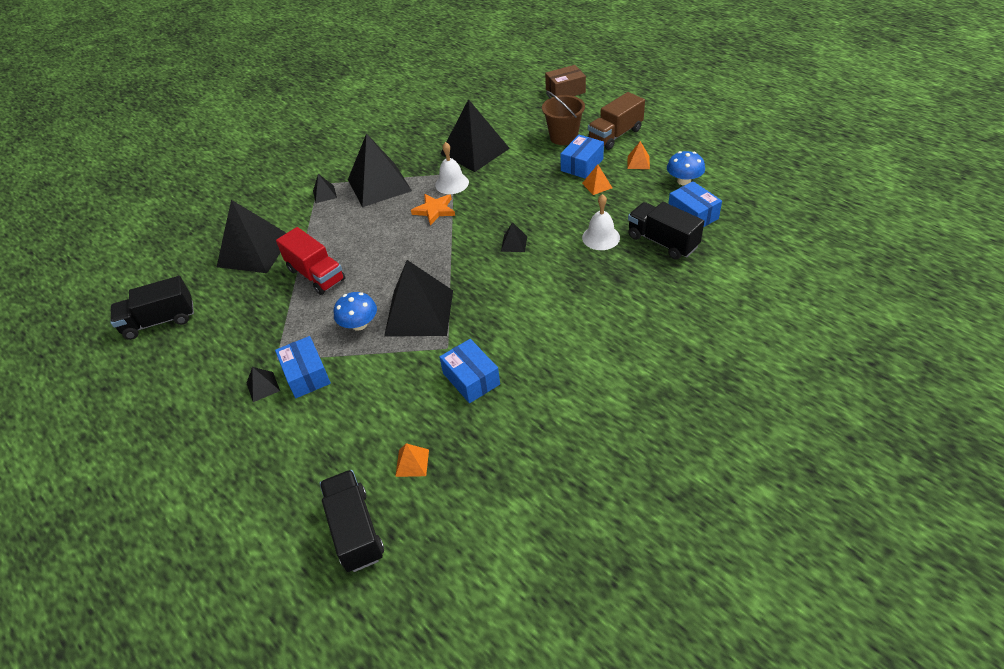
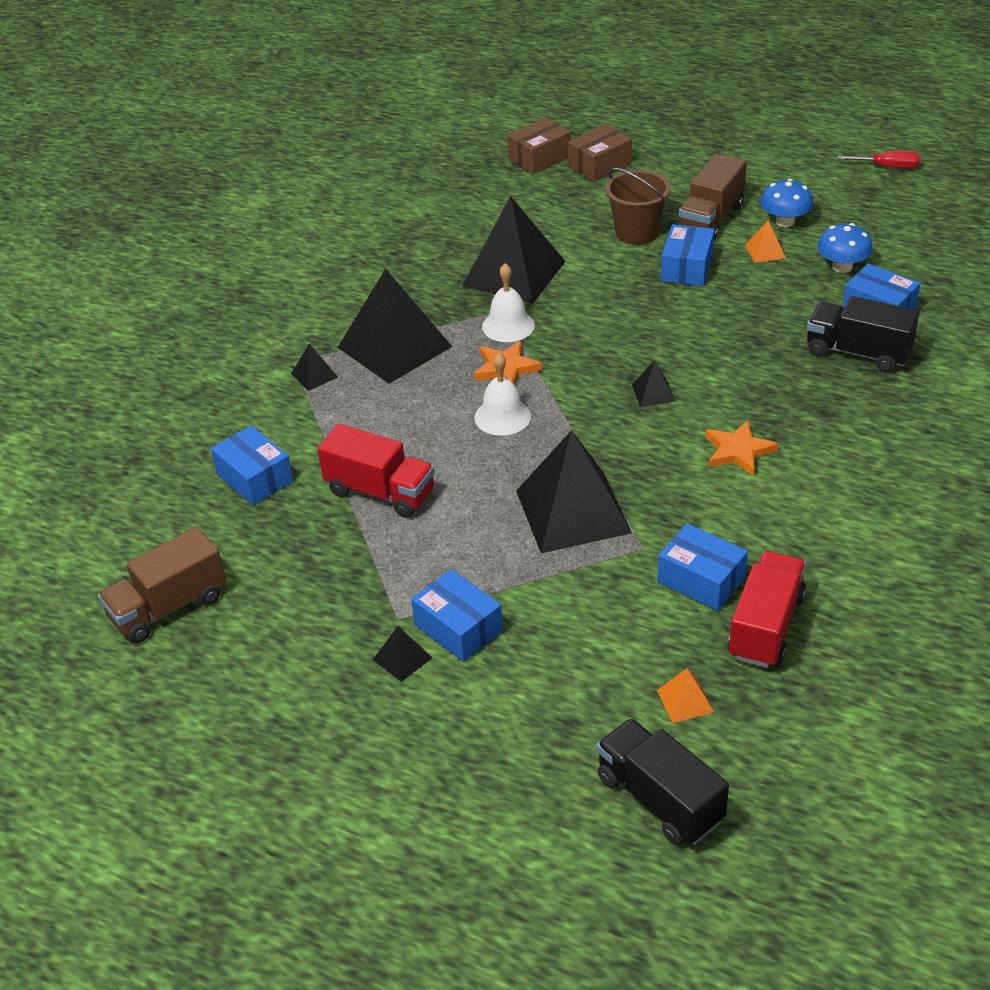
camera: 20 degrees left, 5 degrees down
(160, 321) = (168, 607): black truck -> brown truck
(254, 251) = (255, 478): black pyramid -> blue box
(359, 324) = (493, 545): blue mushroom -> blue mushroom (784, 221)
(494, 423) = (766, 627): none -> red truck
(532, 81) = (539, 158): none -> brown box
(545, 294) = (738, 451): none -> orange star
(597, 185) = (725, 292): orange pyramid -> none
(601, 237) = (771, 362): white bell -> white bell (502, 416)
(751, 118) = (888, 167): none -> red screwdriver

